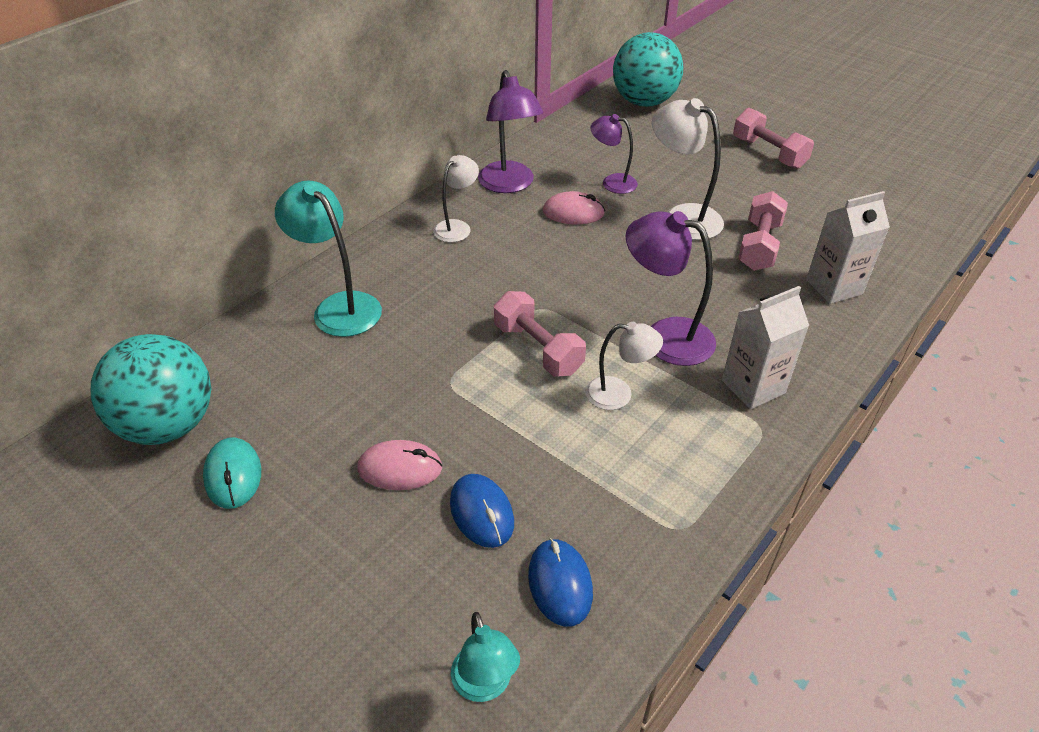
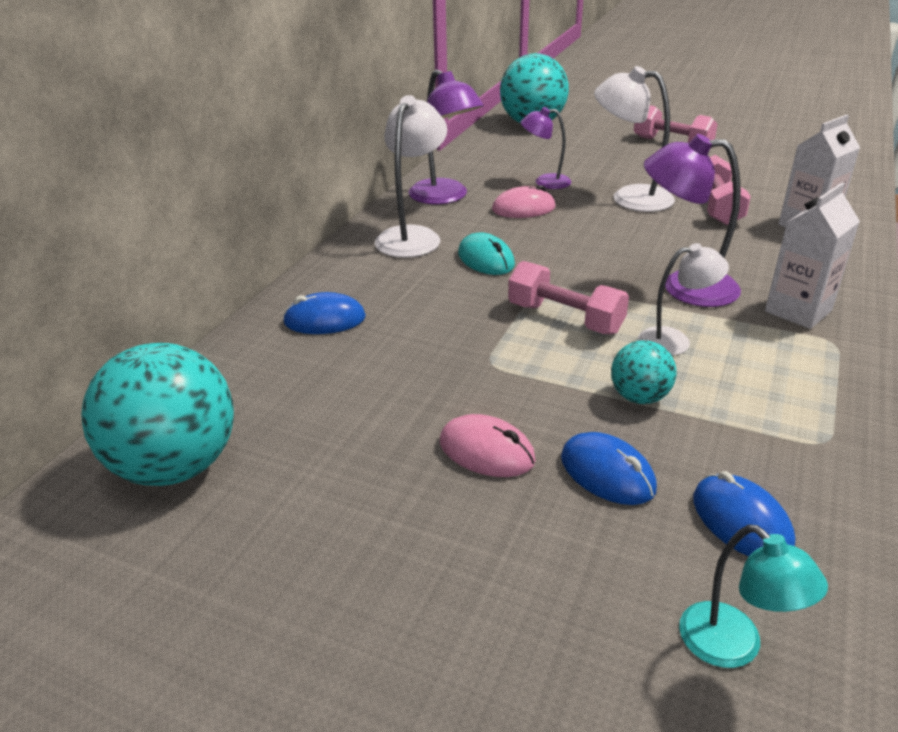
camera: 15 degrees left, 10 degrees down
(233, 475) = (287, 500): turquoise mouse -> turquoise mouse (486, 259)
(339, 306) = (324, 320): turquoise lamp -> blue mouse
(400, 468) = (486, 451): pink mouse -> pink mouse turned 45 degrees clockwise
(457, 227) = (413, 236): white lamp -> white lamp, size x1.61
(552, 446) = (639, 397): none -> turquoise ball

